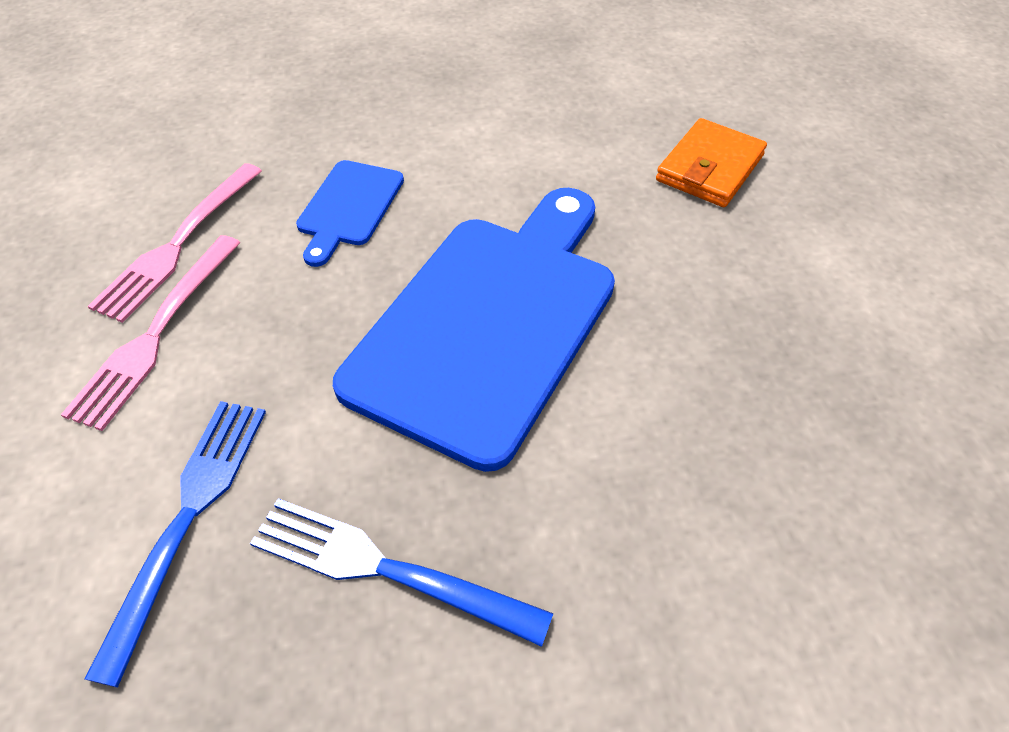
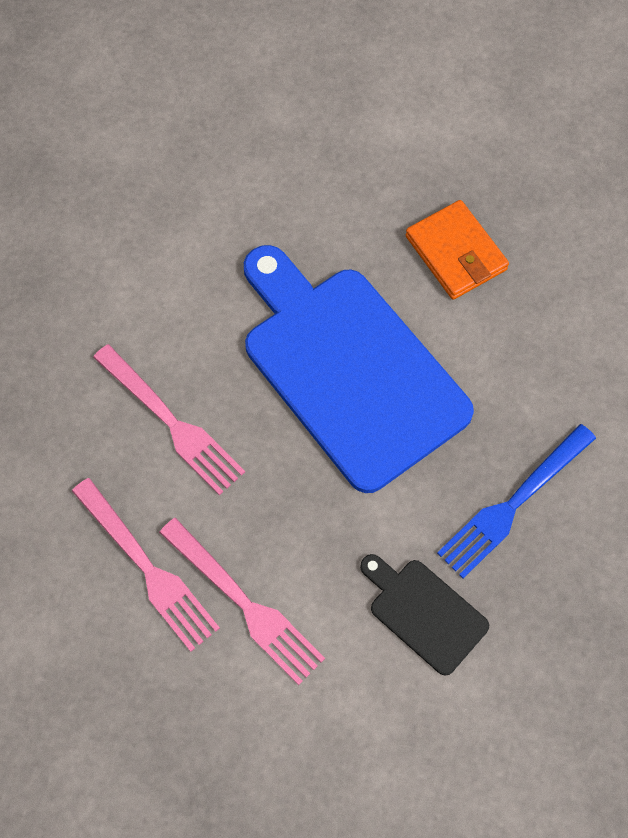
camera: 65 degrees left, 15 degrees up
(188, 516) = (424, 613): blue fork -> black cutting board
(349, 207) = (172, 423): blue cutting board -> pink fork
(709, 168) = (268, 148): orange wallet -> orange wallet (455, 253)

